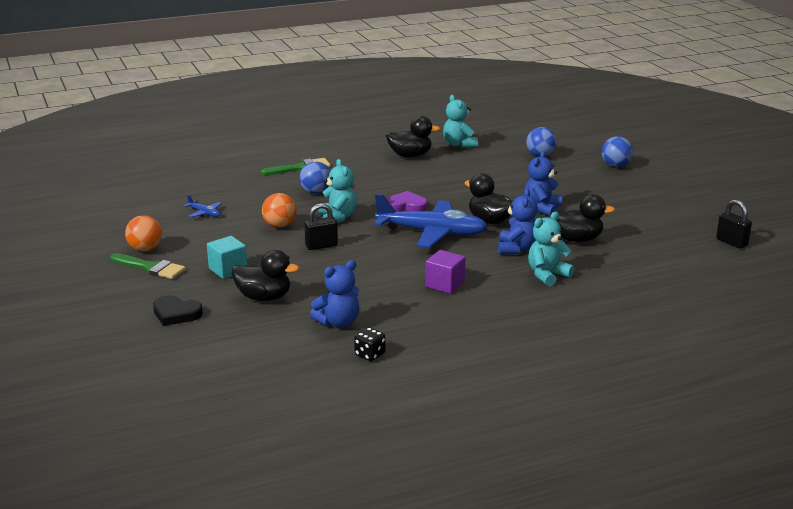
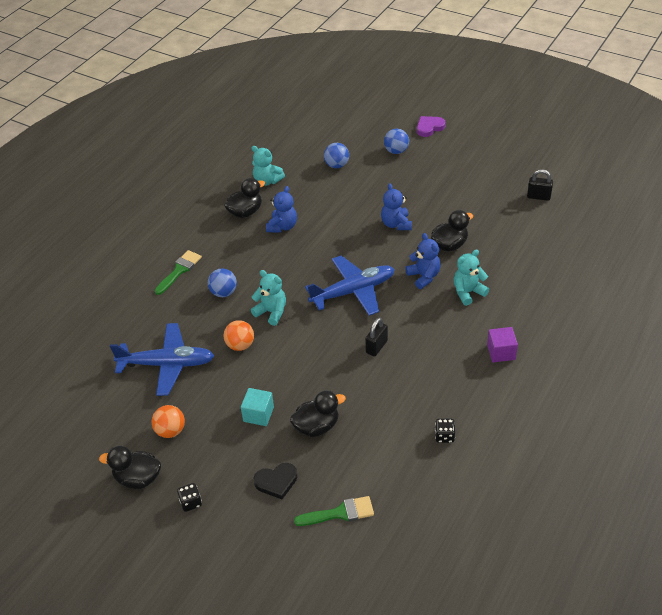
camera: 35 degrees left, 20 degrees up
(92, 294) = (191, 502): none -> black dice
(151, 268) = (200, 447): green brush -> green brush (340, 513)
(204, 213) = (167, 364): blue plane -> blue plane, size x2.44
(321, 246) = (294, 349): black padlock -> black padlock (376, 347)
(338, 322) = (392, 419): blue teddy bear -> blue teddy bear (282, 226)
(406, 206) = (305, 272): purple heart -> purple heart (429, 127)
(445, 284) = (417, 339): purple cube -> purple cube (501, 352)
(489, 221) = (377, 257): black duck -> black duck (138, 478)
(547, 275) = (468, 292): turquoise teddy bear -> turquoise teddy bear turned 45 degrees clockwise

